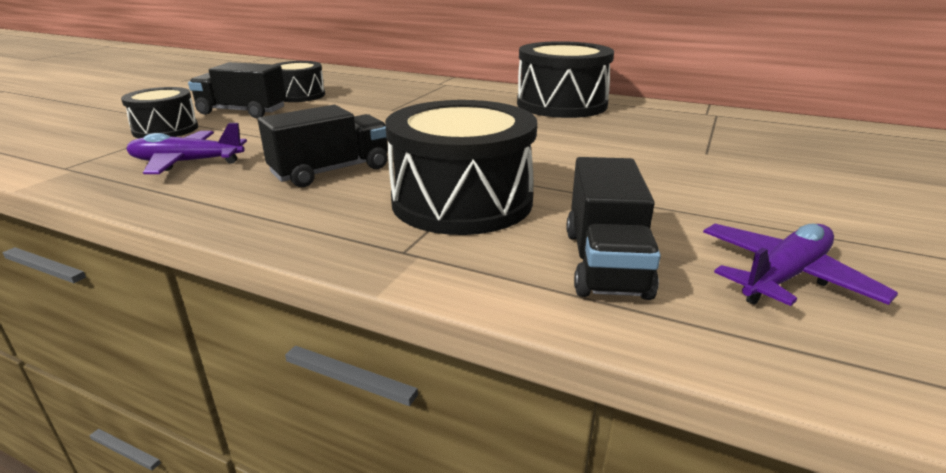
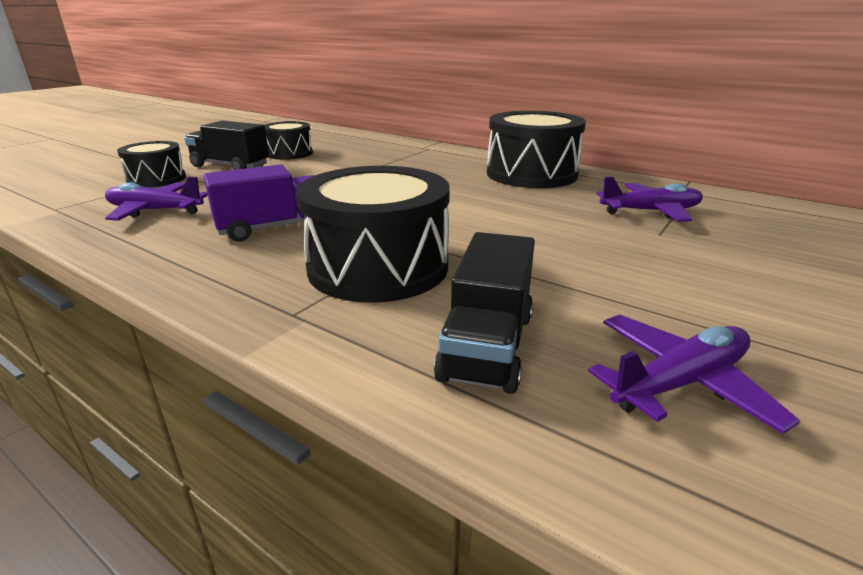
camera: 10 degrees right, 0 degrees up
(331, 171) = (274, 227): black truck -> purple truck
(688, 133) = (650, 211): none -> purple plane

